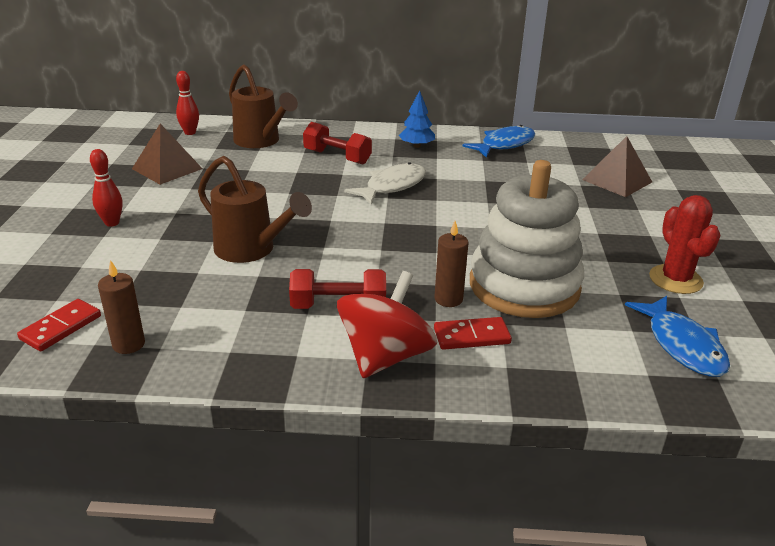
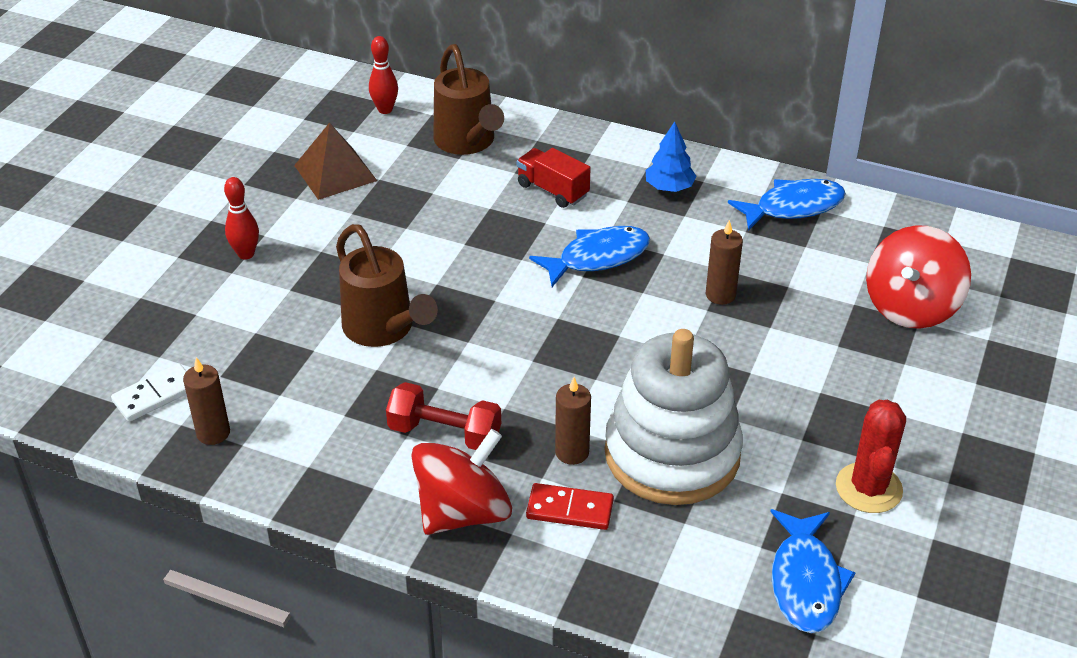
camera: 20 degrees right, 10 degrees up
(61, 327) = (155, 395): red domino -> white domino
(337, 157) = (553, 190): red dumbbell -> red truck
(392, 186) = (598, 257): white fish -> blue fish
(491, 193) = (720, 295): none -> brown candle
(617, 180) = (911, 306): brown pyramid -> red spinning top

